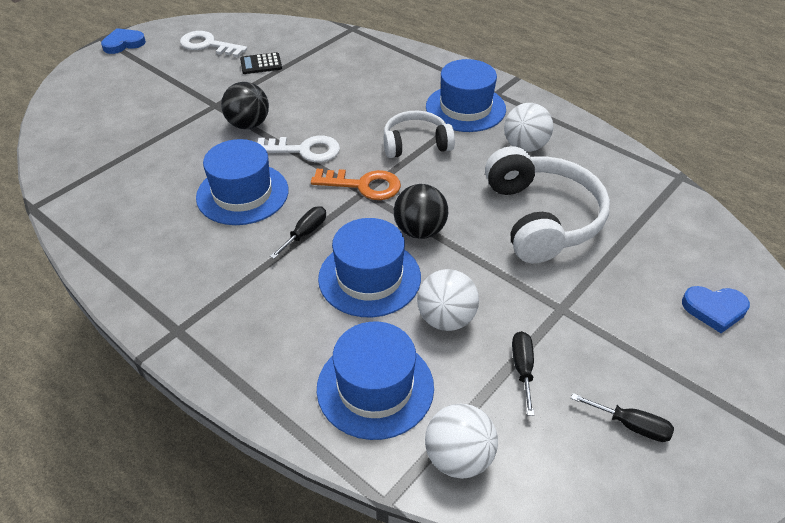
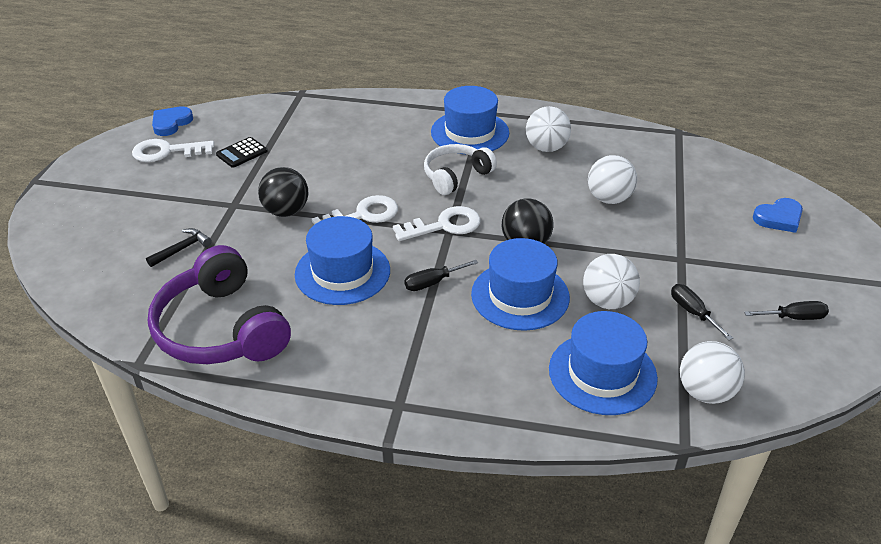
camera: 30 degrees left, 5 degrees down
(111, 204) = (221, 329): none -> purple headphones
(123, 44) = (68, 178): blue heart -> blue heart (171, 123)
(146, 127) = (182, 249): none -> black hammer
(305, 233) = (432, 283): black screwdriver -> black screwdriver turned 120 degrees counterclockwise
(363, 185) = (444, 225): orange key -> white key
(542, 218) = (609, 199): white headphones -> white ball

